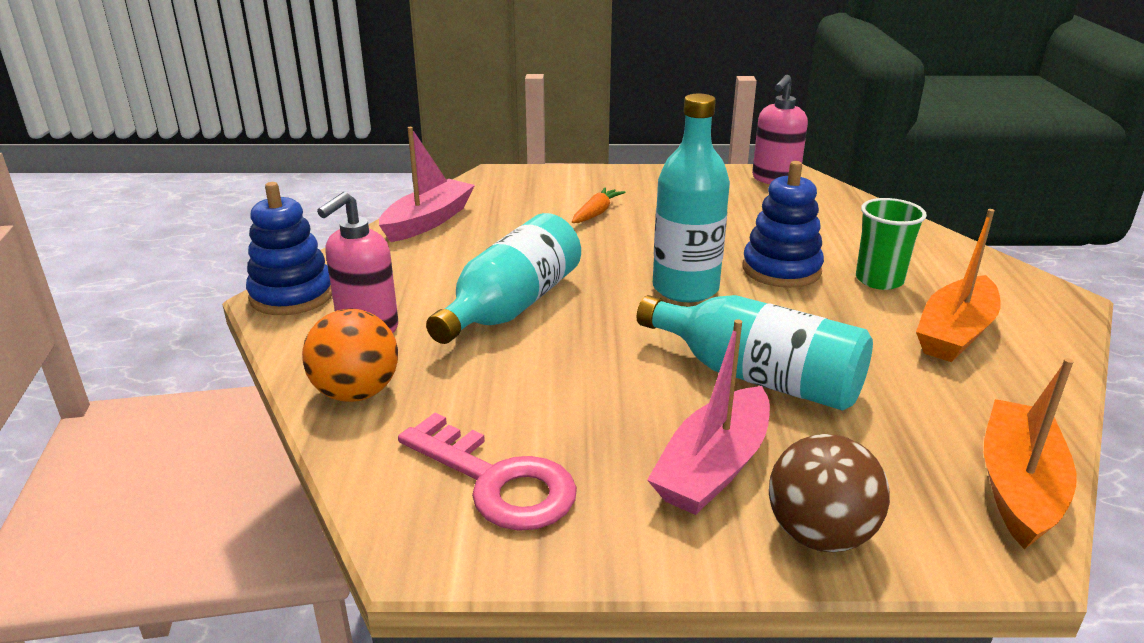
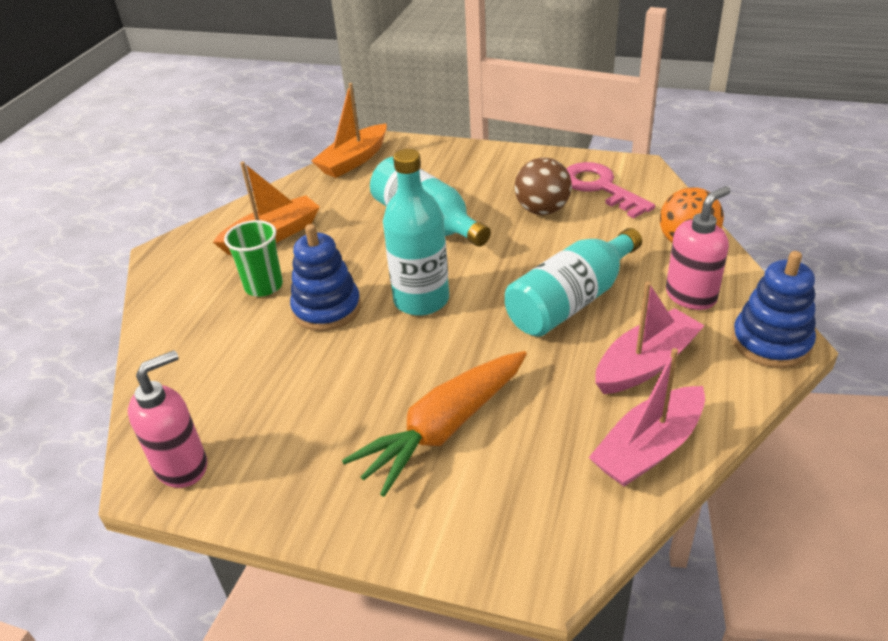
camera: 160 degrees left, 10 degrees up
(596, 213) = (443, 429): orange carrot -> orange carrot, size x2.06
(713, 467) = (488, 182): pink boat -> pink boat (646, 363)
(819, 534) = (460, 154): brown ball -> brown ball (542, 210)

